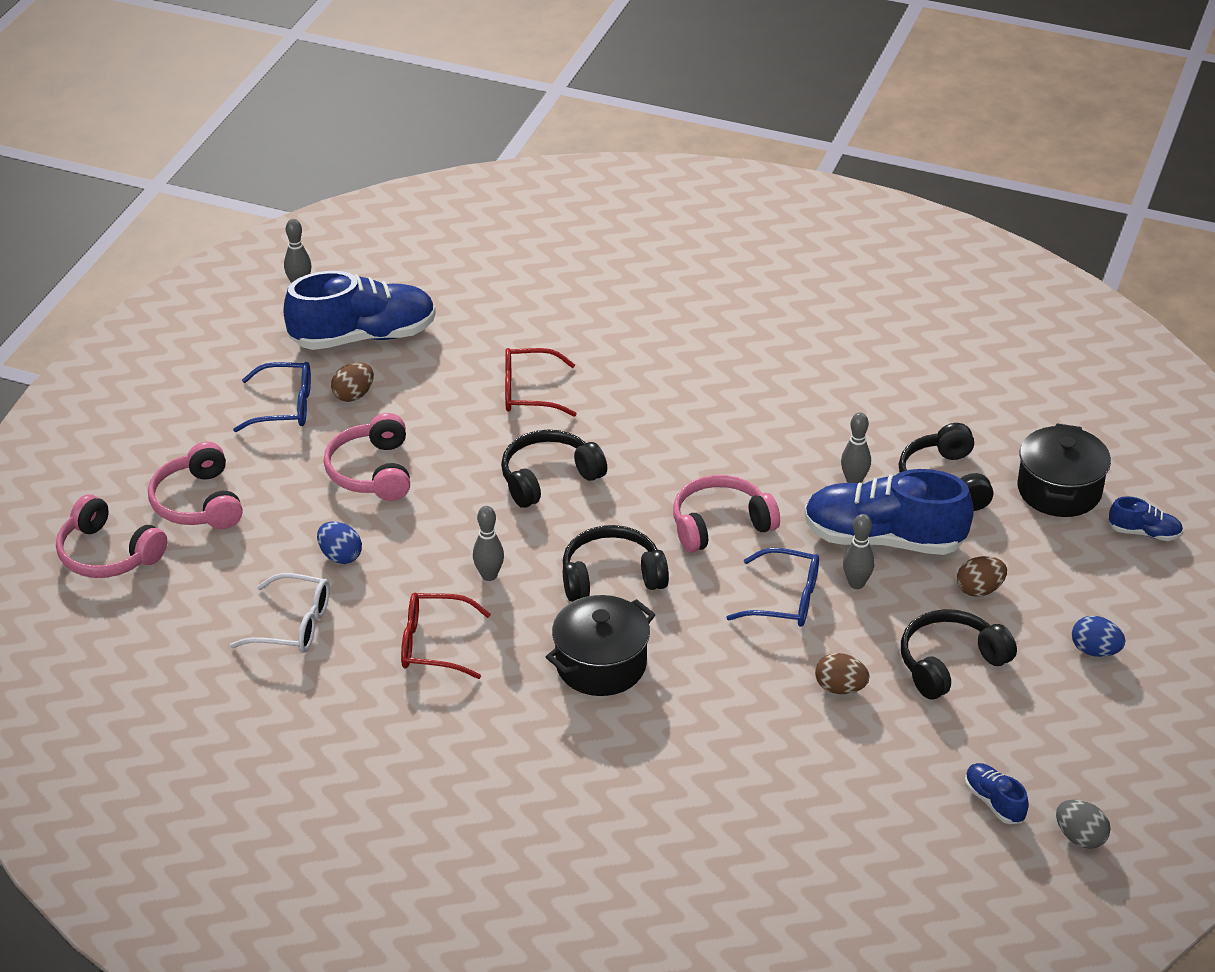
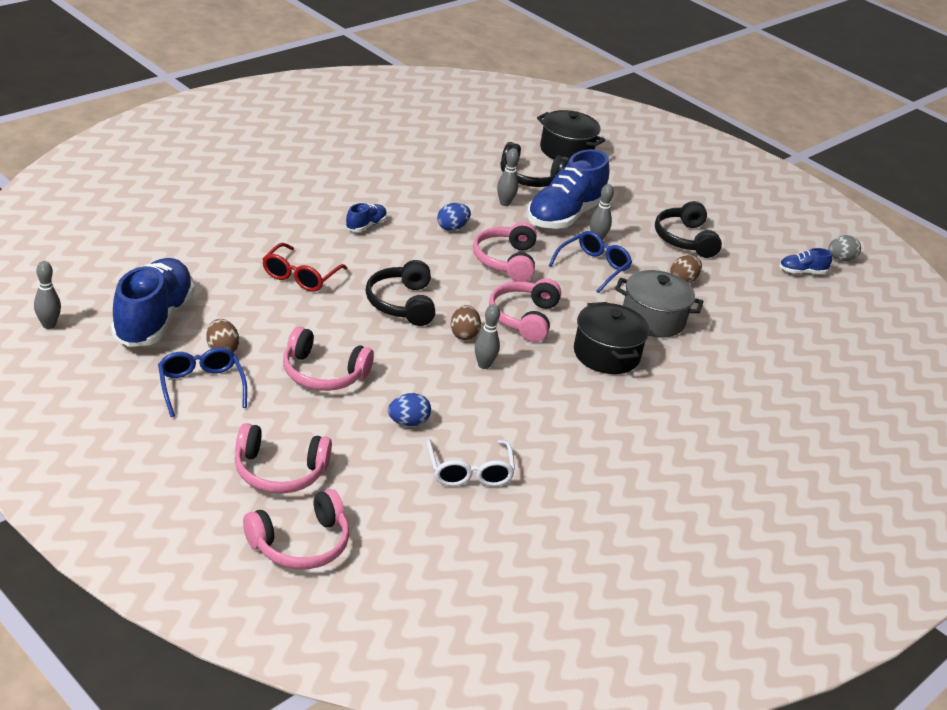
camera: 70 degrees left, 5 degrees down
(285, 407) = (201, 386): blue glasses -> blue glasses turned 45 degrees counterclockwise
(294, 625) = (469, 472): white glasses -> white glasses turned 135 degrees clockwise
(433, 644) = (538, 414): red glasses -> none
(611, 577) = (524, 318): black headphones -> pink headphones
(718, 684) = (653, 319): none -> grey pot
(979, 590) = (631, 206): brown egg -> brown egg (464, 334)
(1095, 651) = (703, 196): blue egg -> blue egg (452, 228)
(1144, 533) = (620, 144): blue shoe -> blue shoe (366, 225)

